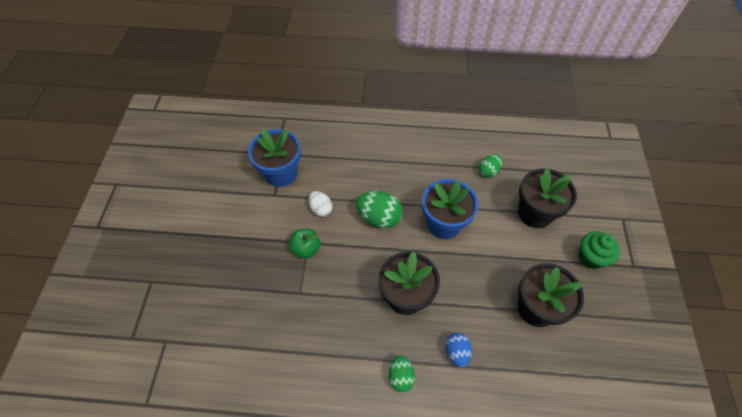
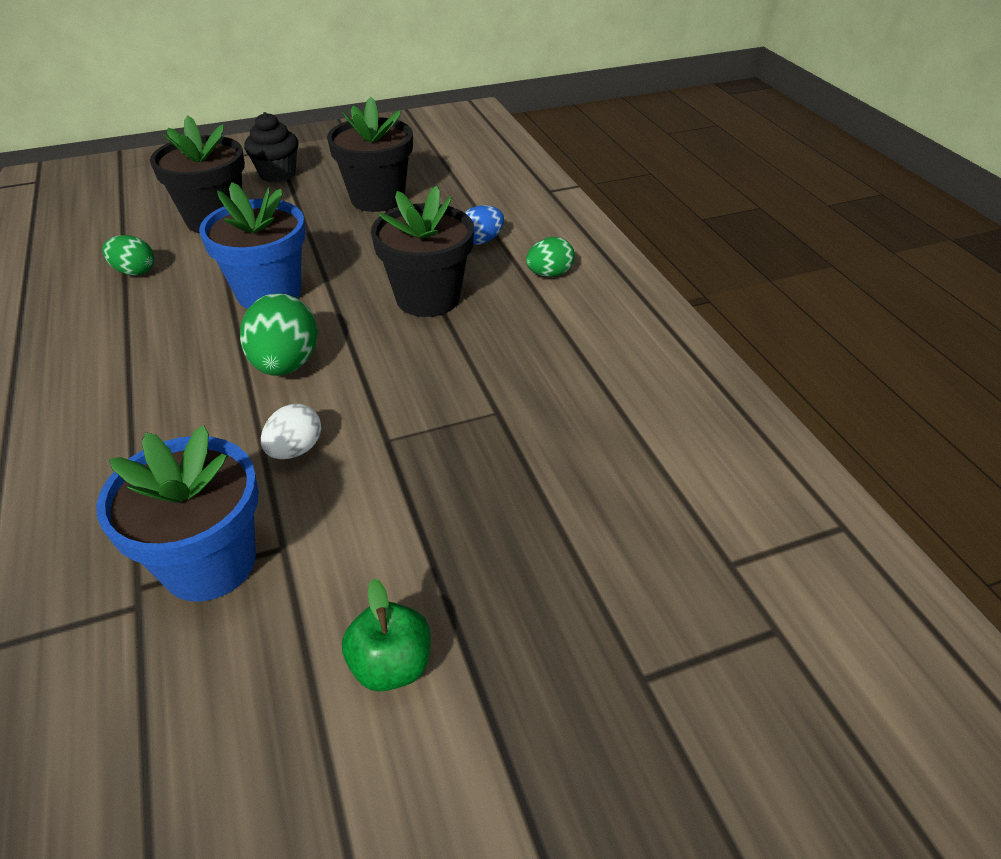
camera: 115 degrees left, 15 degrees down
(306, 249) = (402, 436): green apple -> green apple (391, 665)
(590, 258) = (277, 174): green cupcake -> black cupcake

